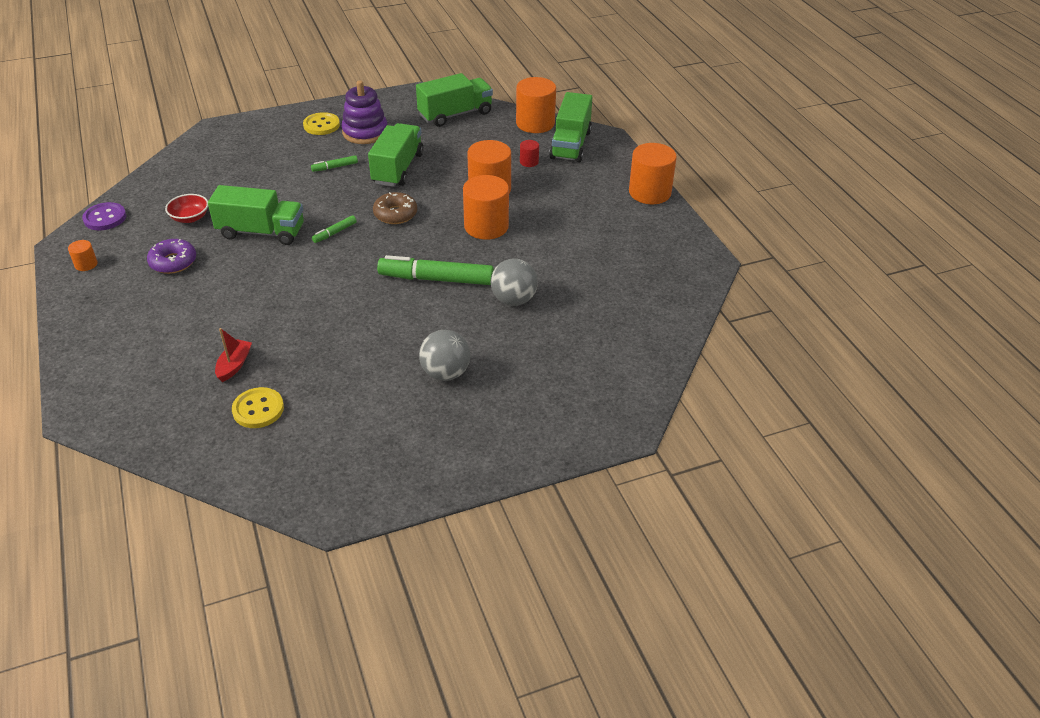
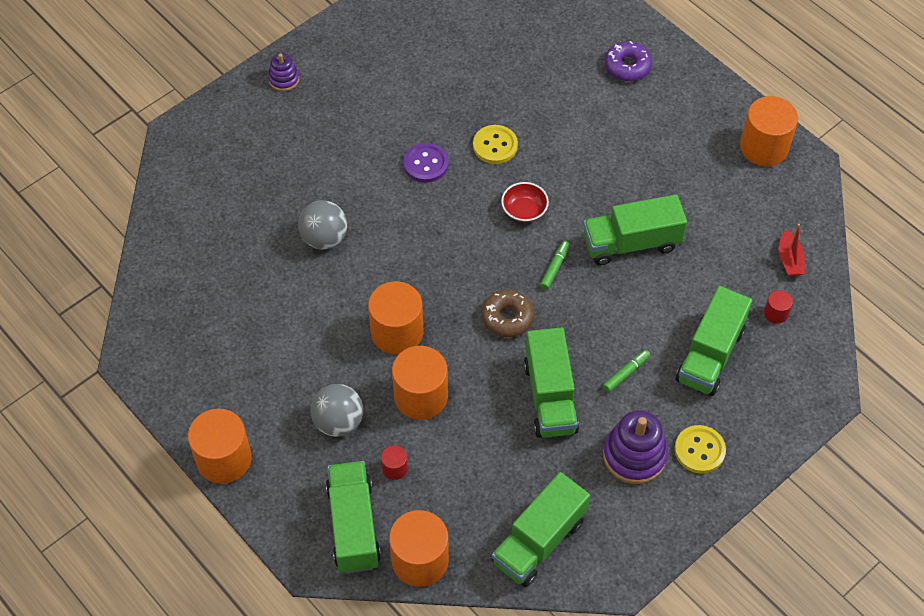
camera: 160 degrees right, 15 degrees up
(86, 264) = (764, 147): orange cylinder -> orange cylinder, size x2.15
(105, 218) = (806, 208): purple button -> purple button (426, 164)
(173, 262) = (685, 176): purple donut -> purple donut (627, 66)
(190, 218) = (721, 238): red bowl -> red bowl (524, 210)
(200, 170) = (775, 313): none -> red cylinder
(234, 365) = (537, 90): red boat -> red boat (789, 260)
(258, 409) = (487, 59): yellow button -> yellow button (495, 146)
(268, 162) = (710, 355): none -> green truck
(436, 279) = (413, 240): green marker -> none
(445, 373) = (351, 138): grey ball -> grey ball (338, 422)
(487, 452) = (284, 79): none -> purple stacking toy

